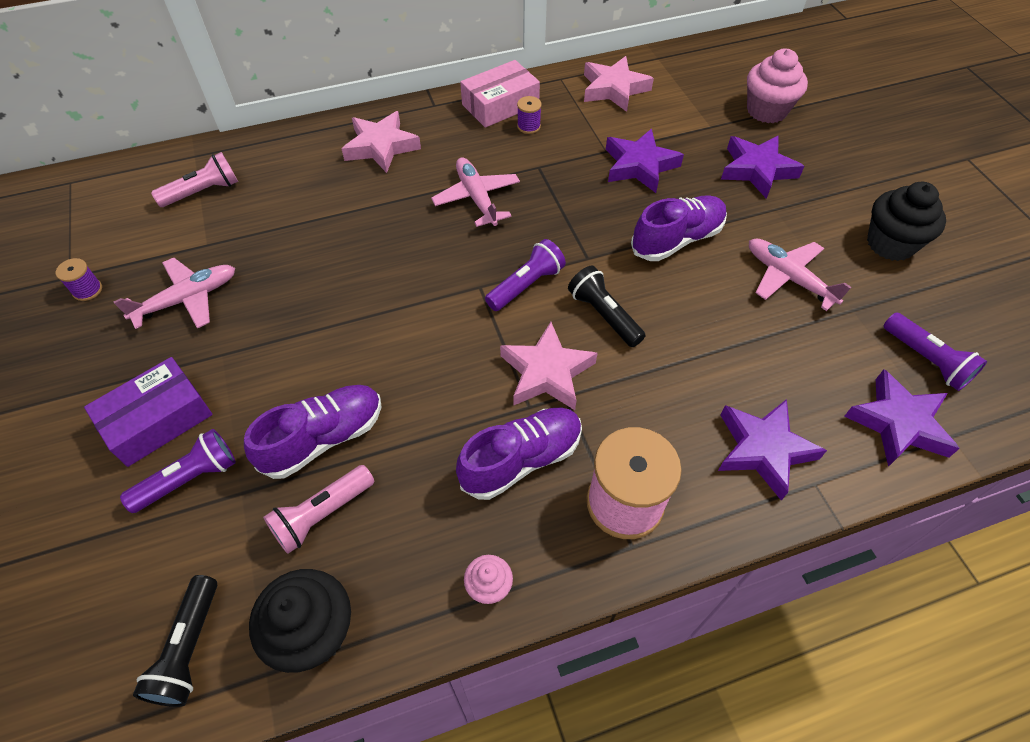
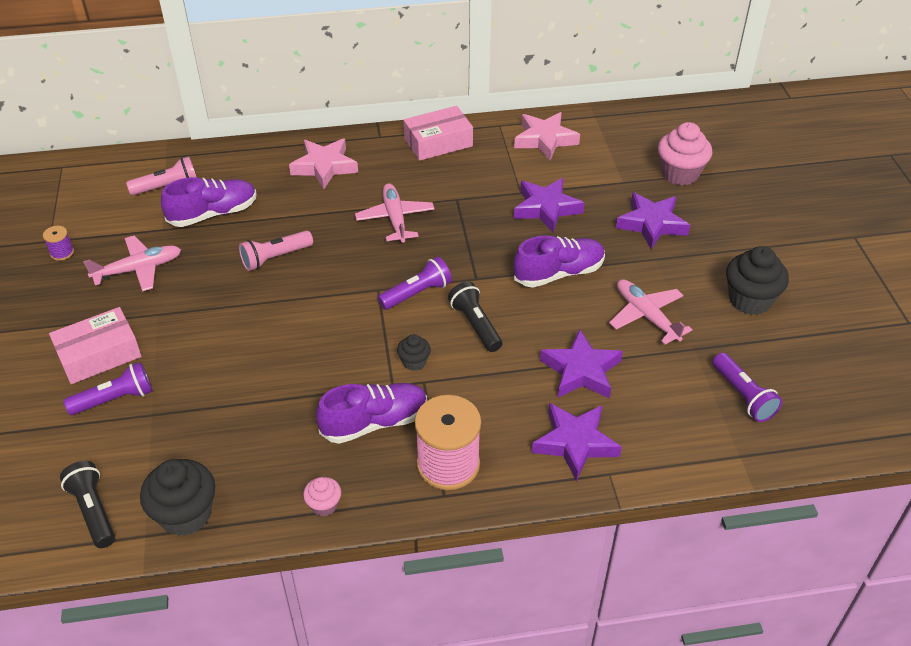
camera: 10 degrees right, 10 degrees down
(158, 420) = (99, 355): purple box -> pink box
(189, 649) = (93, 511): black flashlight -> black flashlight turned 135 degrees clockwise
(322, 515) = (209, 438): pink flashlight -> pink flashlight (275, 258)
(323, 439) = (223, 385): purple shoe -> purple shoe (213, 214)
(528, 126) = (458, 164): purple spool -> none
(547, 372) = (414, 362): pink star -> black cupcake
(898, 423) = (698, 440): purple star -> purple star (581, 371)

